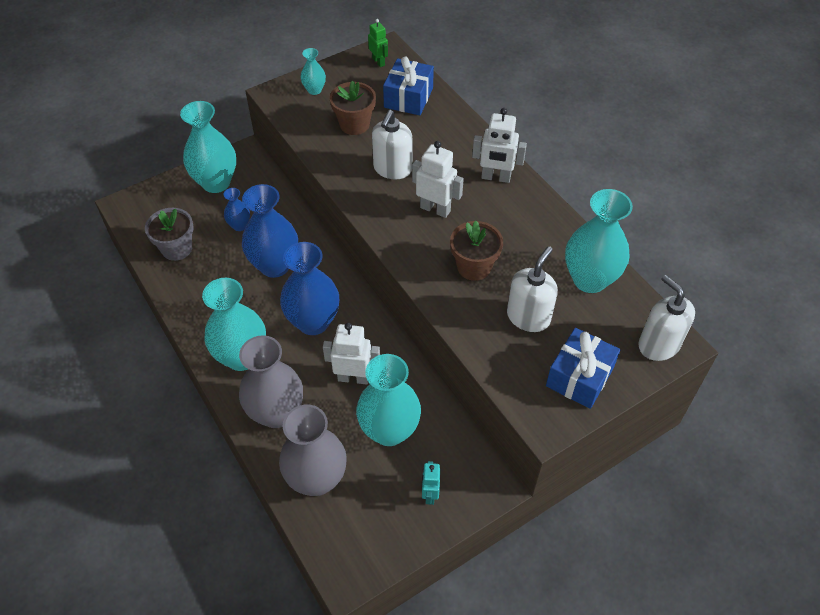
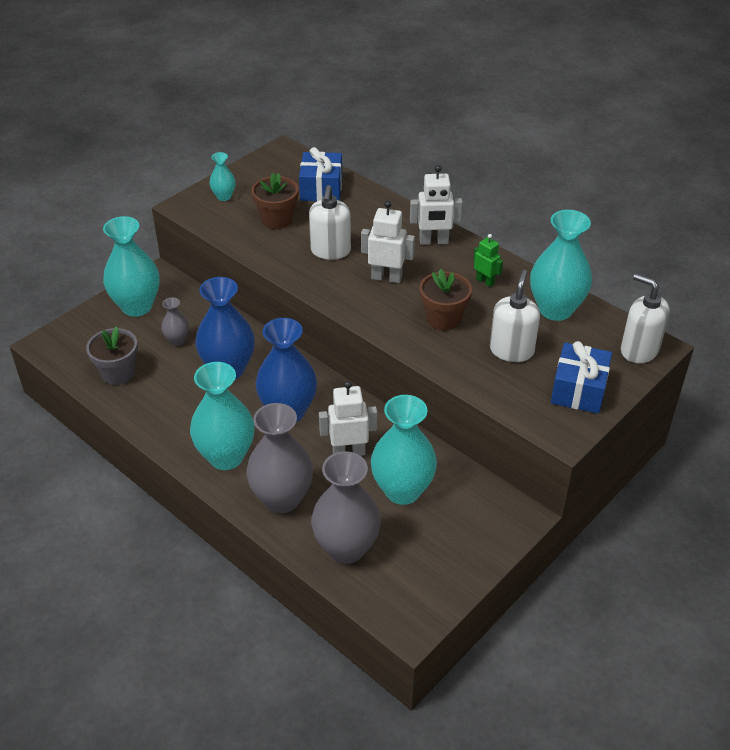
camera: 15 degrees left, 10 degrees down
(239, 225) = (177, 340): blue vase -> grey vase
(379, 62) = (279, 163): green robot -> green robot (485, 281)
(430, 494) = (464, 537): turquoise robot -> none

